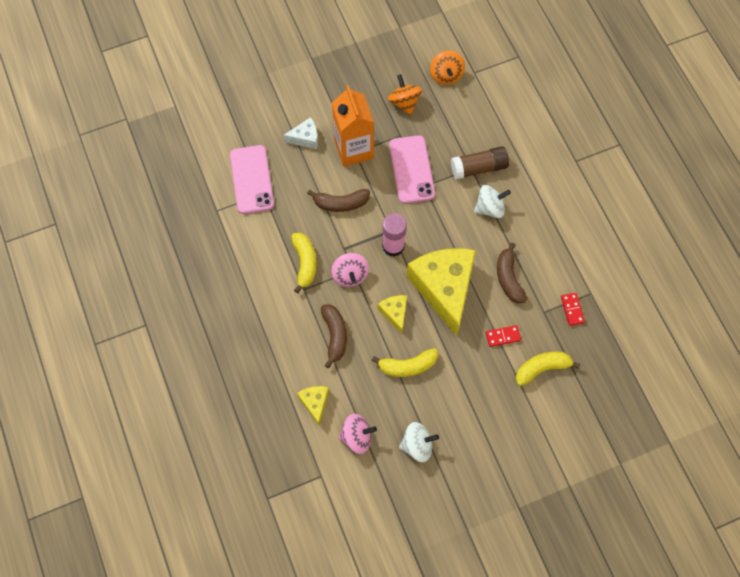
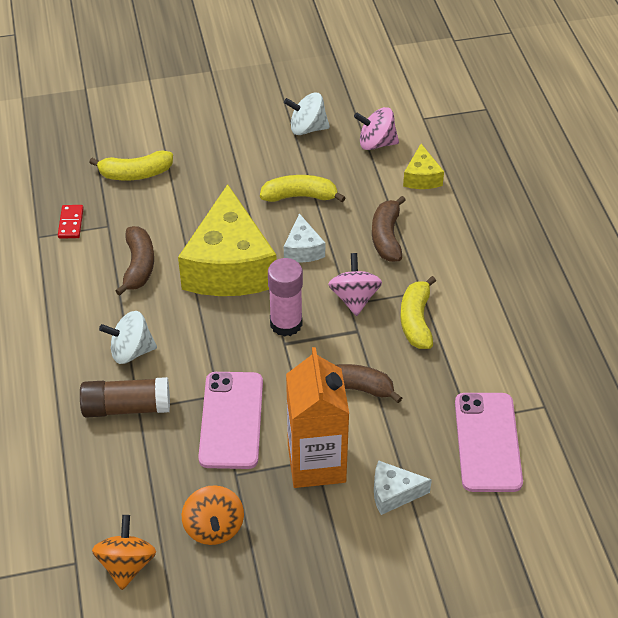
camera: 170 degrees left, 20 degrees down
(395, 313) = (303, 249): yellow cheese -> white cheese
(503, 336) = (171, 209): red domino -> none

